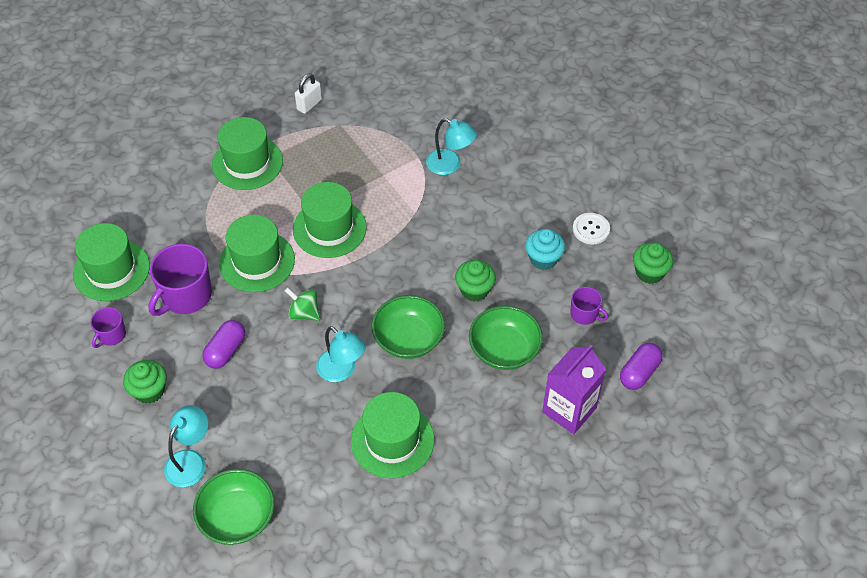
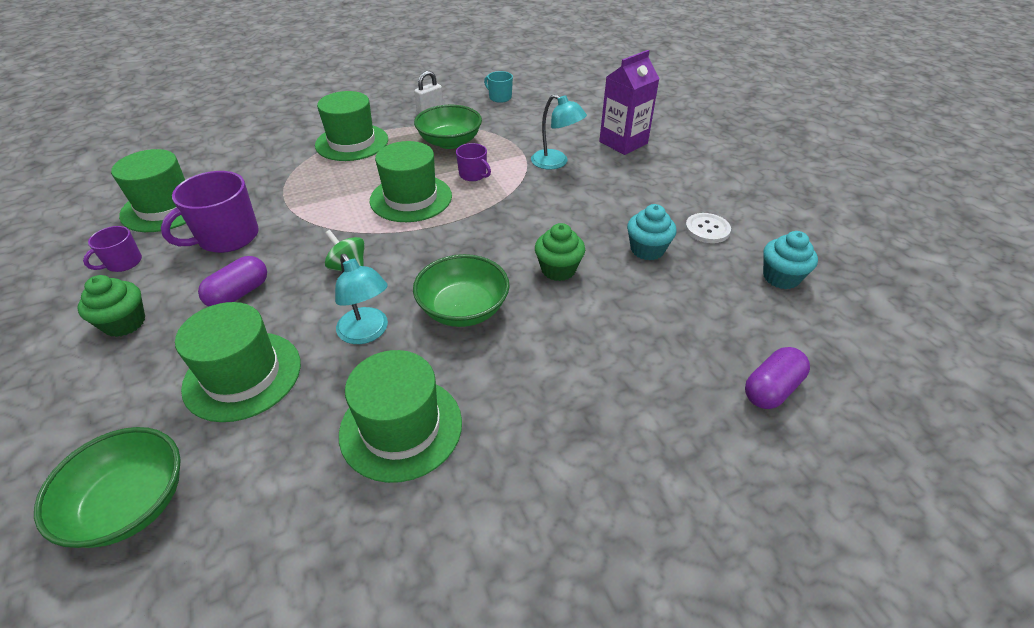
camera: 10 degrees right, 10 degrees down
(191, 461) = (118, 413): turquoise lamp -> none
(257, 261) = (320, 216): green hat -> green hat (242, 375)
(375, 75) = (499, 97): none -> turquoise mug
(504, 350) = (583, 336): green bowl -> green bowl (450, 142)
(569, 410) = (666, 424): purple carton -> purple carton (623, 142)
(584, 314) = (695, 311): purple mug -> purple mug (473, 175)
(649, 272) = (781, 277): green cupcake -> turquoise cupcake

